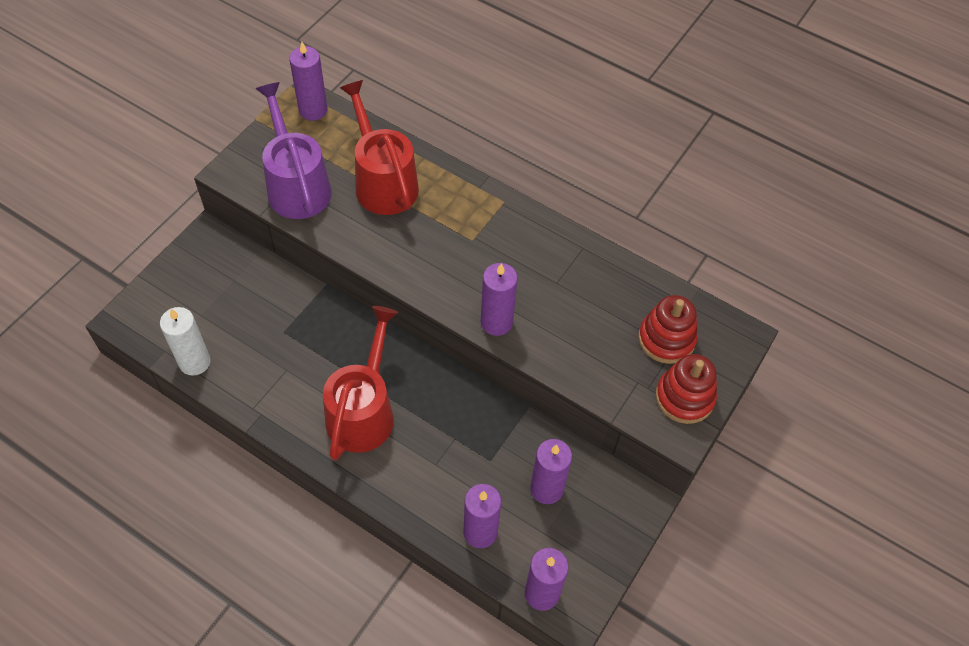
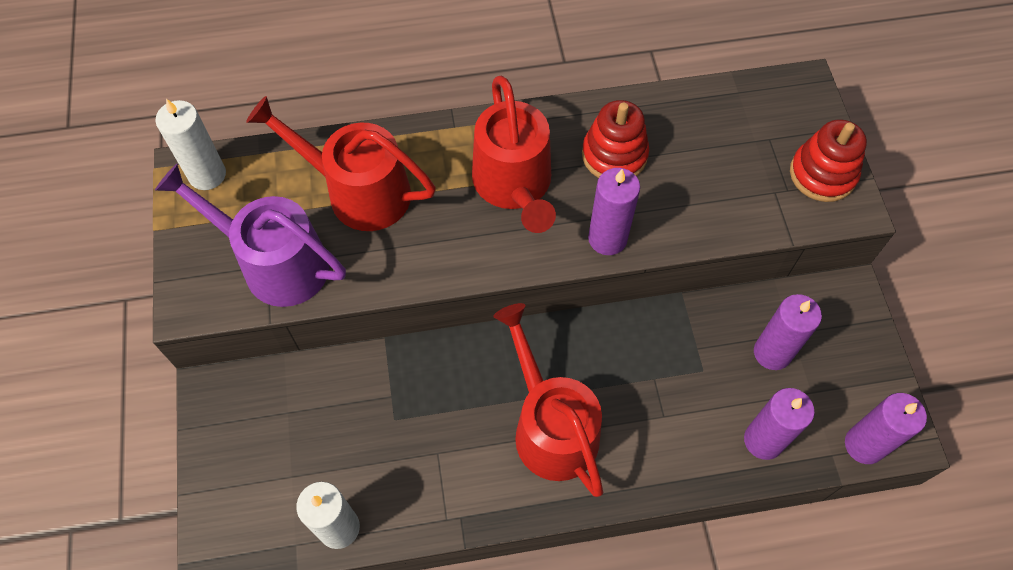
camera: 40 degrees left, 5 degrees up
(313, 110) = (207, 175): purple candle -> white candle
(475, 248) = (514, 186): none -> red watering can
(666, 339) = (755, 136): red stacking toy -> red stacking toy (614, 155)

